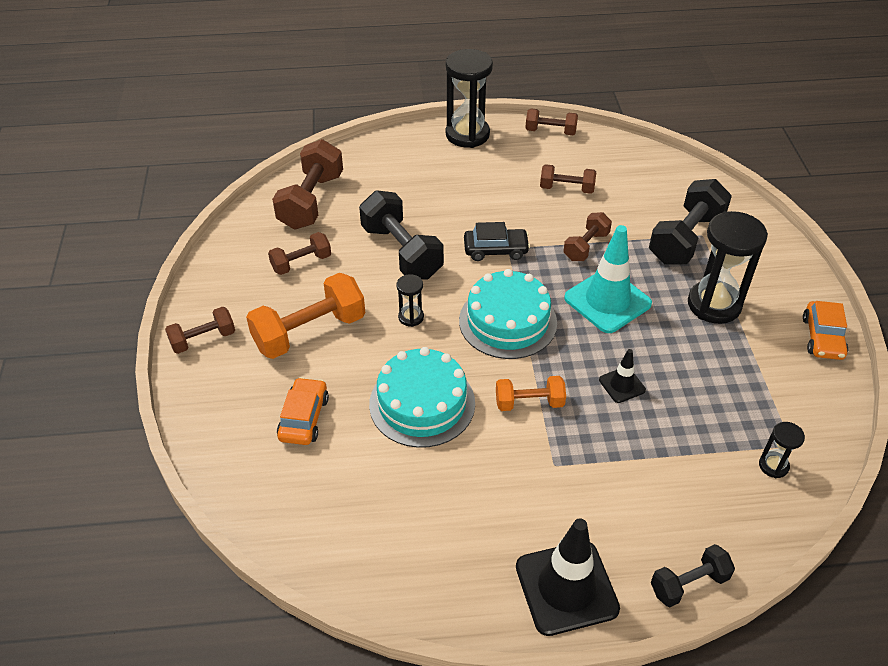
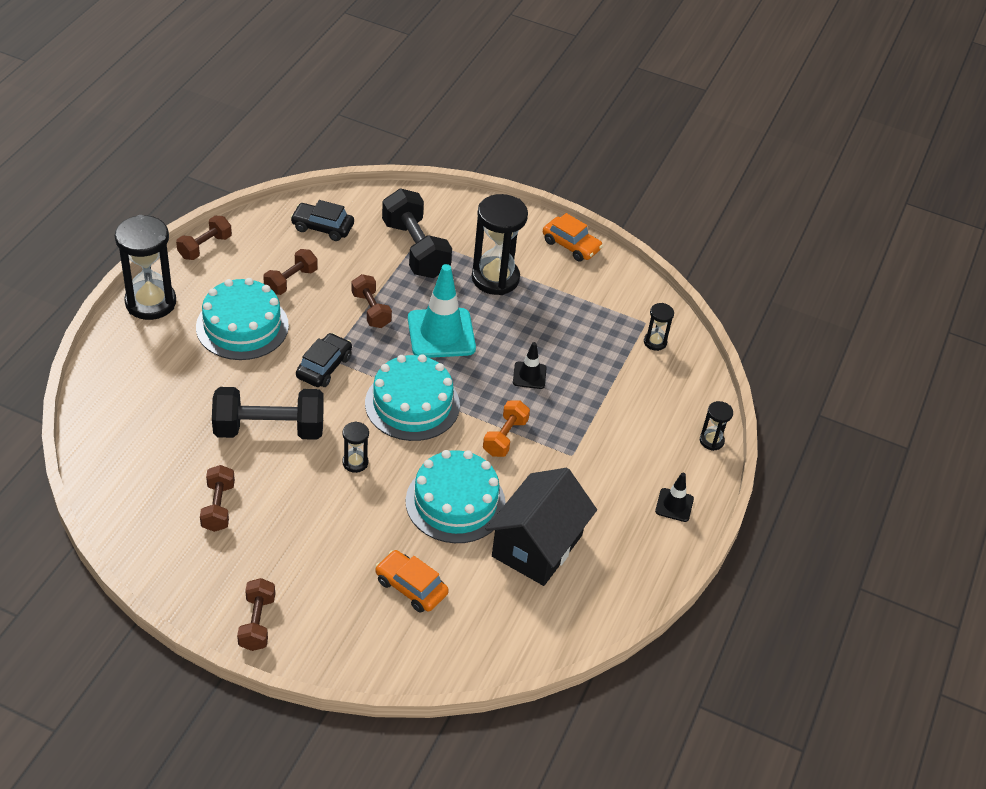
camera: 65 degrees left, 0 degrees up
(309, 332) = (314, 540): orange dumbbell -> none
(311, 201) = (135, 461): brown dumbbell -> none
(418, 489) = (537, 546): none -> black house
(492, 187) = (242, 326): none -> turquoise cake
(566, 587) = (674, 505): black traffic cone -> black traffic cone, size x0.50
(644, 177) = (322, 227): none -> black car
(688, 584) = (711, 441): black dumbbell -> black hourglass

